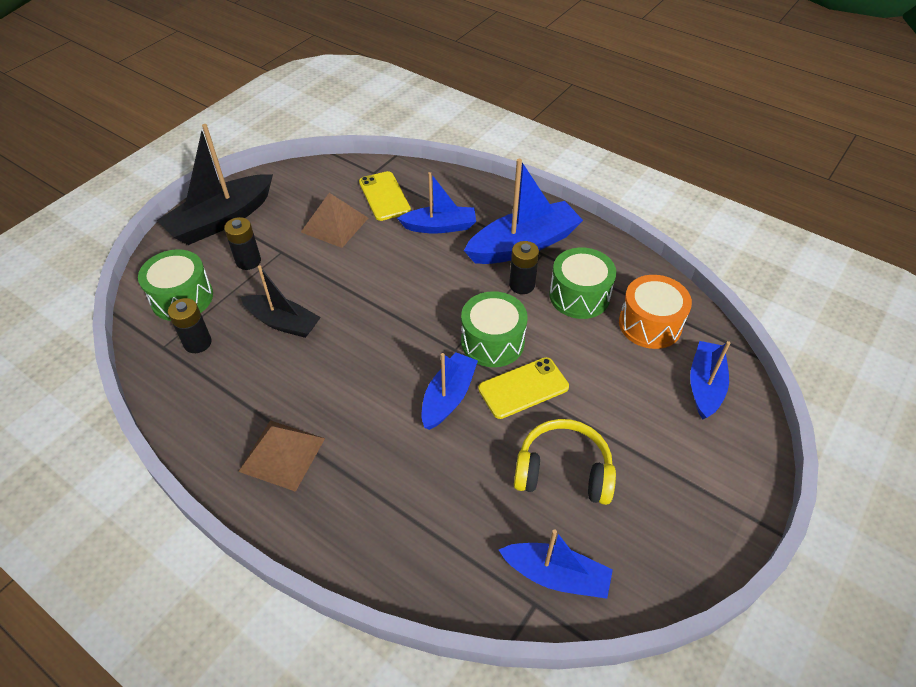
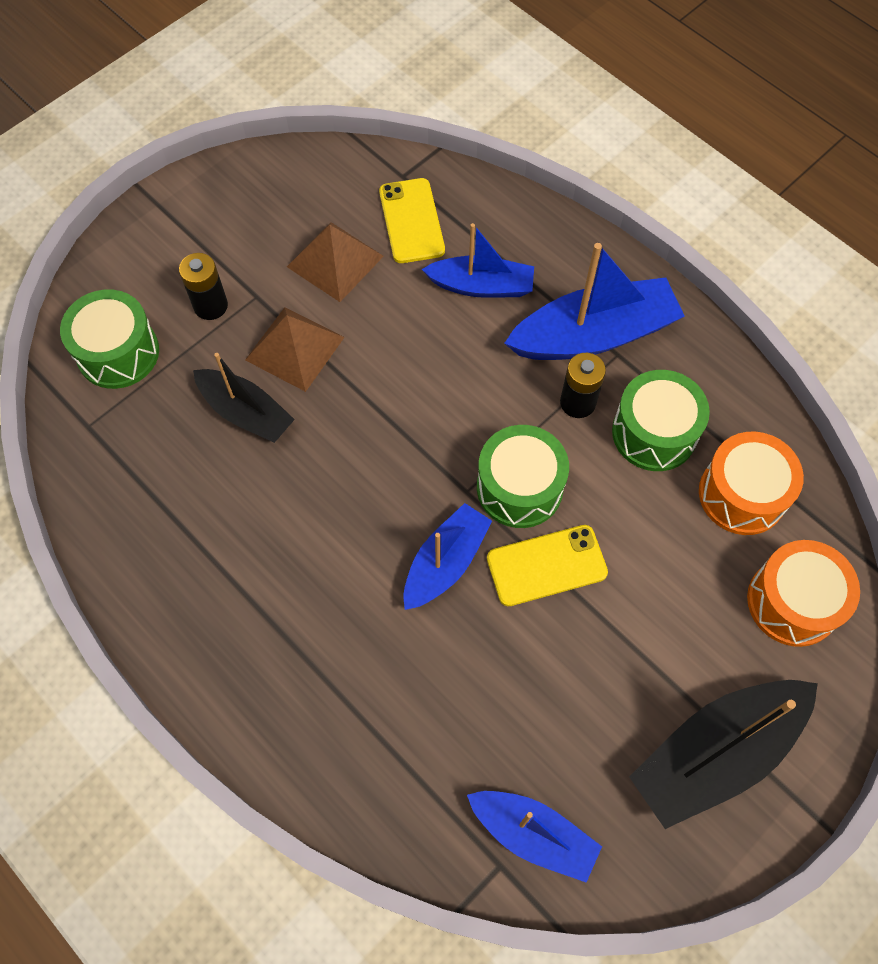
camera: 10 degrees right, 15 degrees up
(197, 343) = (132, 427): black battery -> none
(221, 220) = (180, 230): black boat -> black boat (716, 753)
(282, 454) = (223, 610): brown pyramid -> brown pyramid (294, 348)
(563, 471) = (573, 695): yellow headphones -> none
(705, 385) = (792, 602): blue boat -> orange drum

